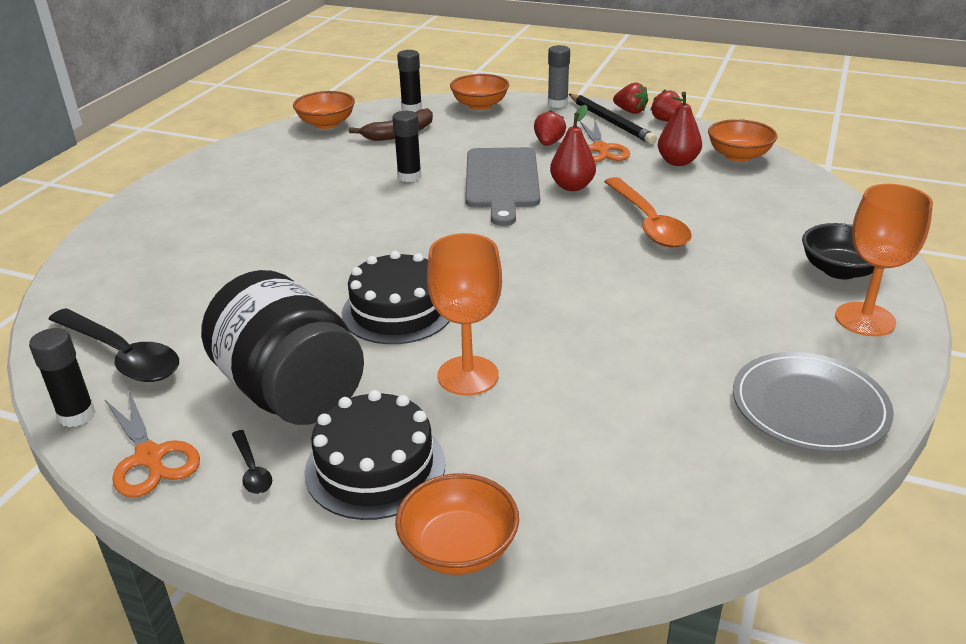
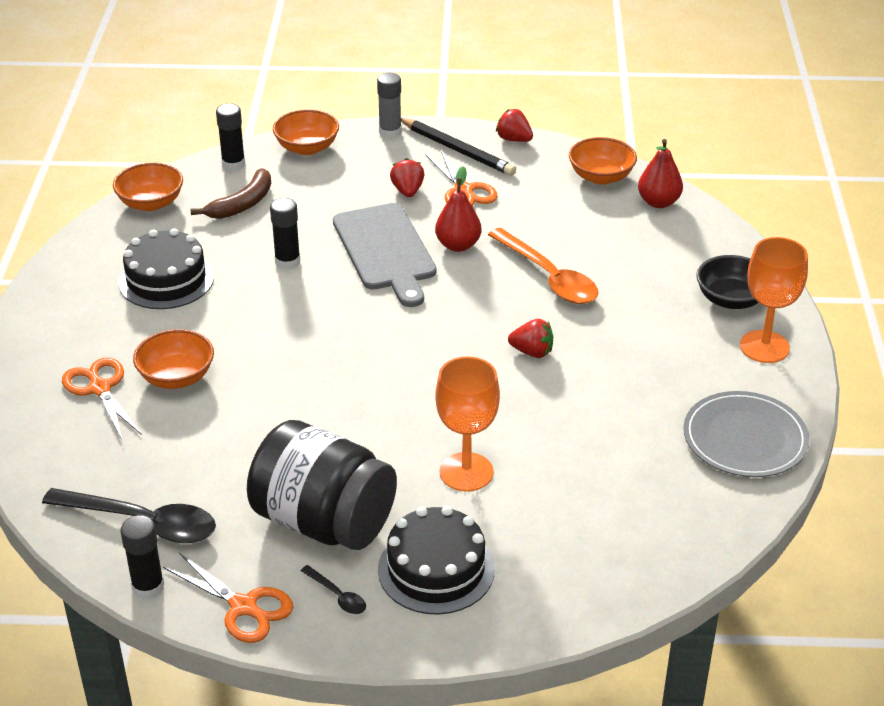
camera: 20 degrees left, 5 degrees up
(178, 241) = (100, 388): none -> orange scissors
(398, 311) = (369, 421): black cake -> black cake (166, 279)
(458, 548) = (535, 615): orange bowl -> orange bowl (176, 377)
(630, 111) = (471, 131): red strawberry -> red strawberry (532, 352)
(677, 162) = (546, 195): red pear -> red pear (658, 202)

